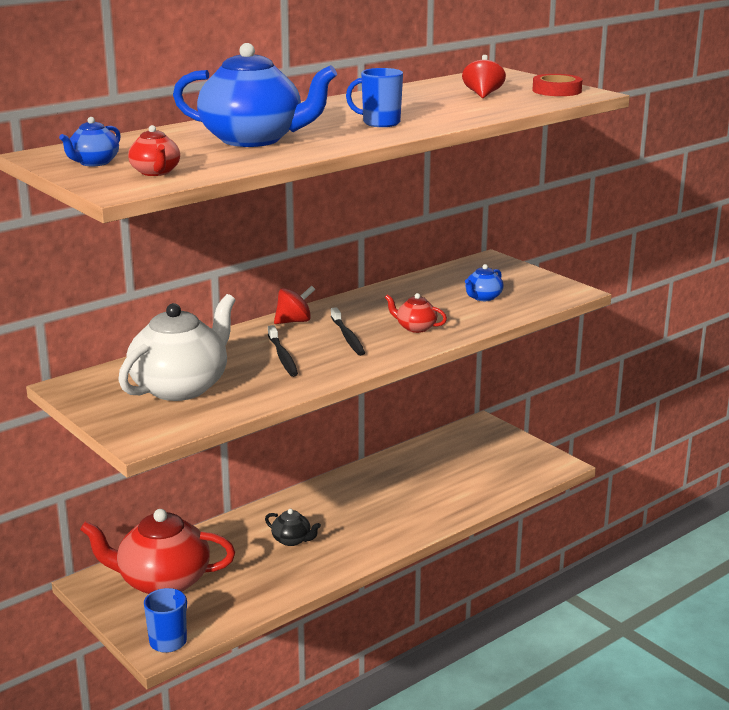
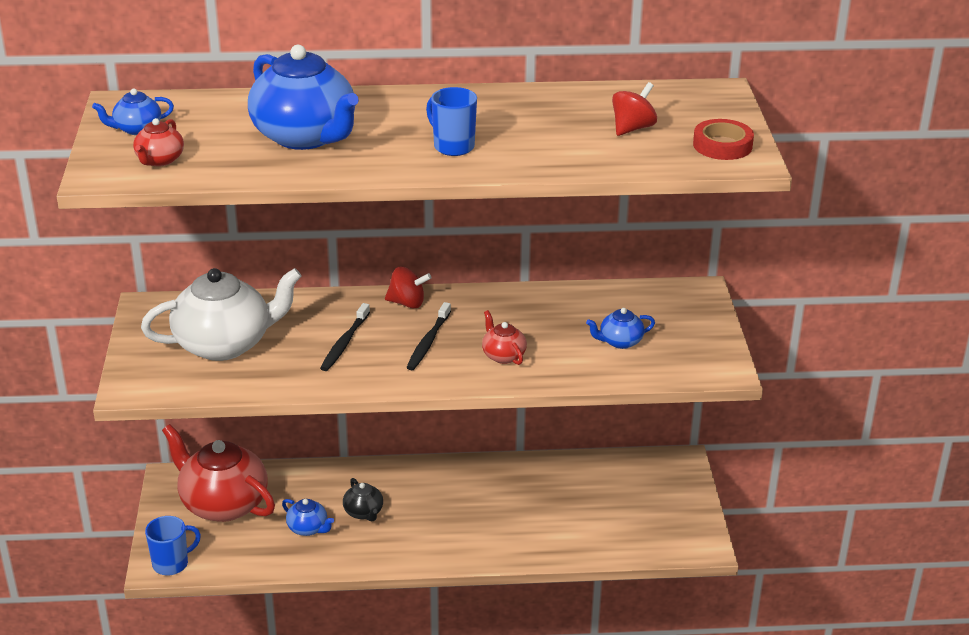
camera: 35 degrees right, 10 degrees up
(259, 568) = (308, 528): none -> blue teapot

